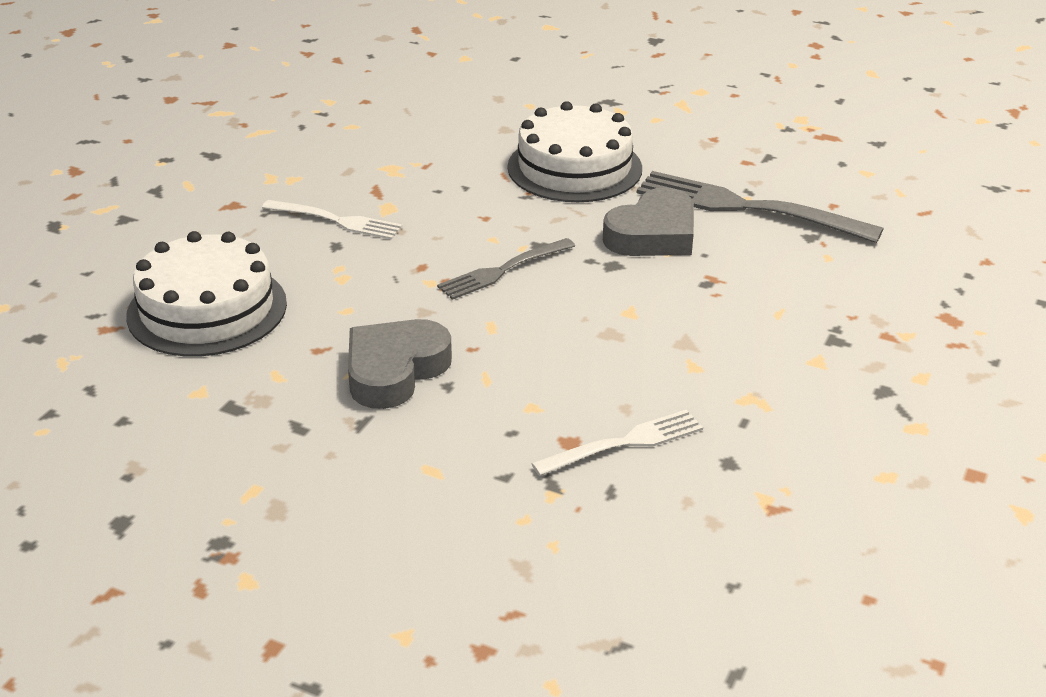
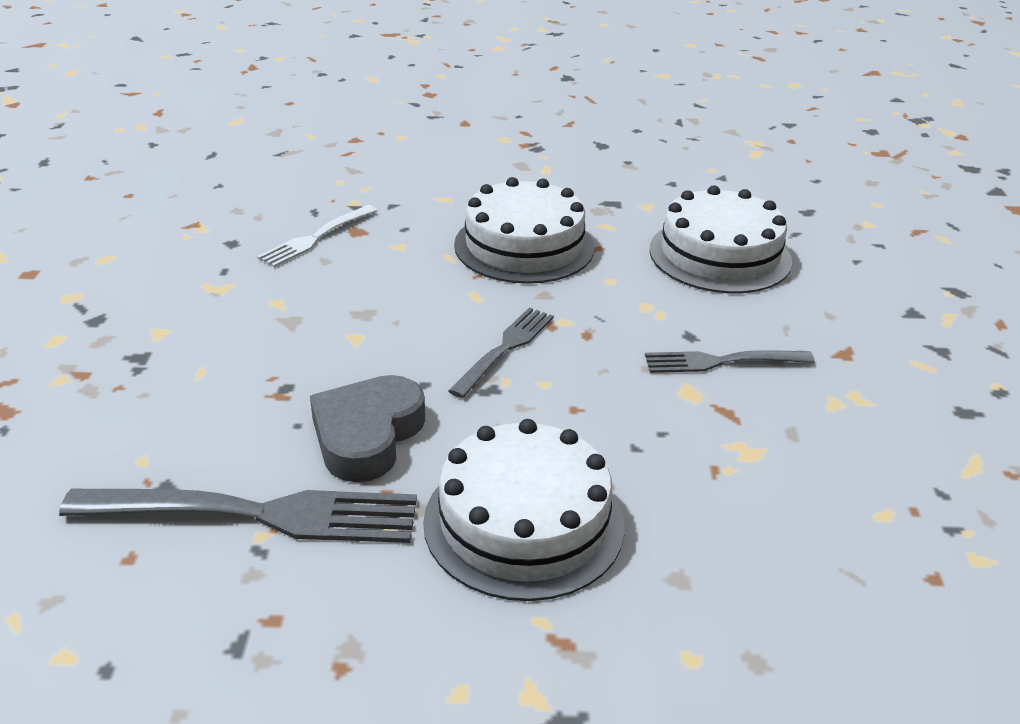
camera: 155 degrees right, 0 degrees up
(336, 220) = (722, 361): white fork -> grey fork
(394, 371) = (524, 246): grey heart -> white cake

